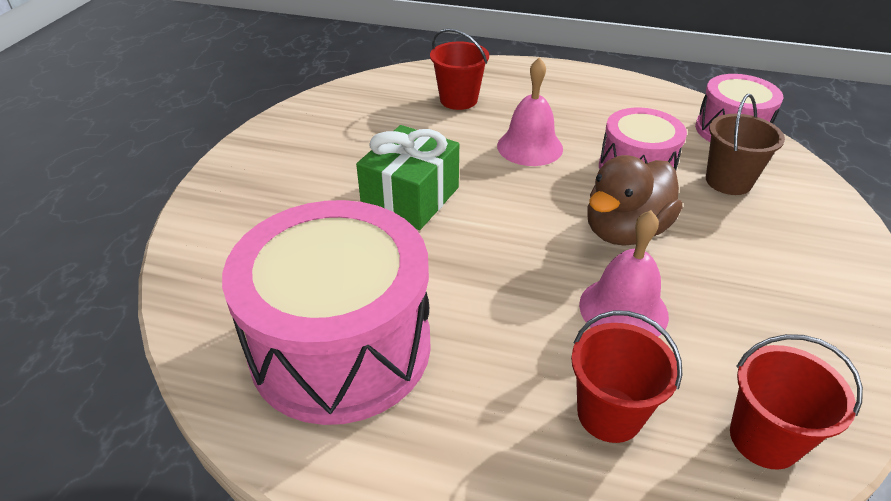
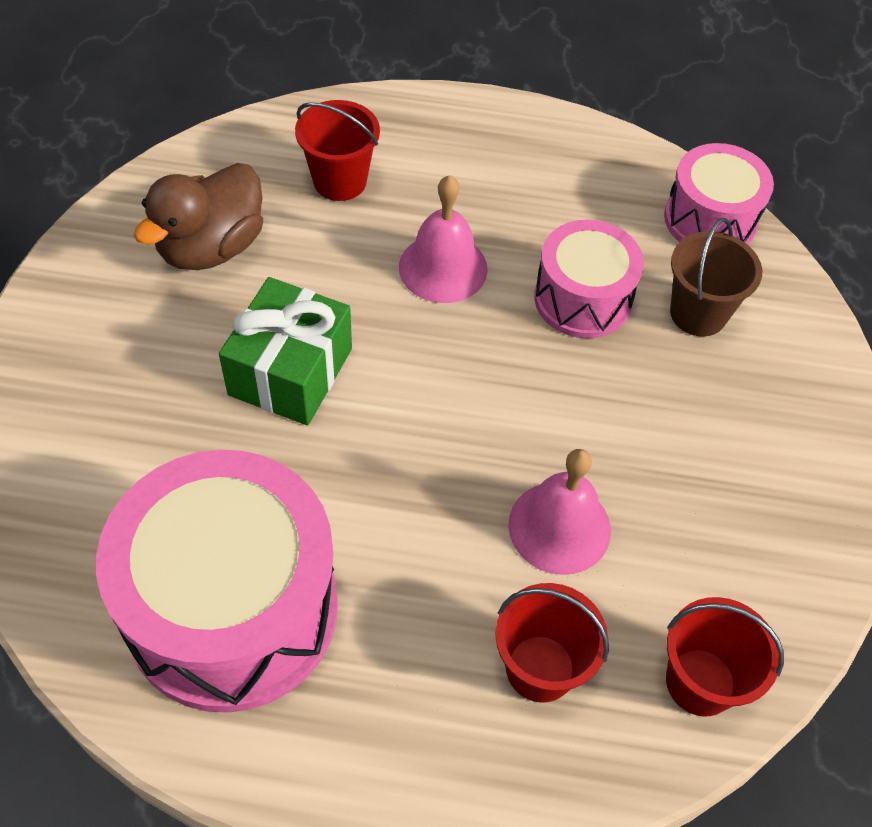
camera: 10 degrees left, 15 degrees up
(625, 231) = (565, 407): brown duck -> brown duck (211, 247)

